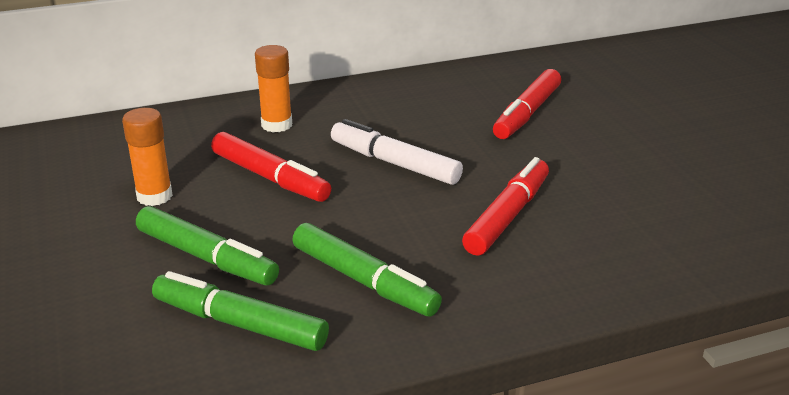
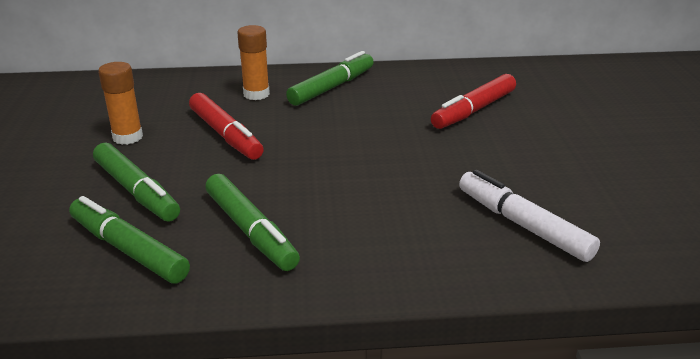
camera: 15 degrees right, 0 degrees up
(359, 106) = (332, 87): none -> green marker
(394, 163) = (334, 137): white marker -> white marker (523, 225)
(508, 216) = (407, 195): red marker -> none

